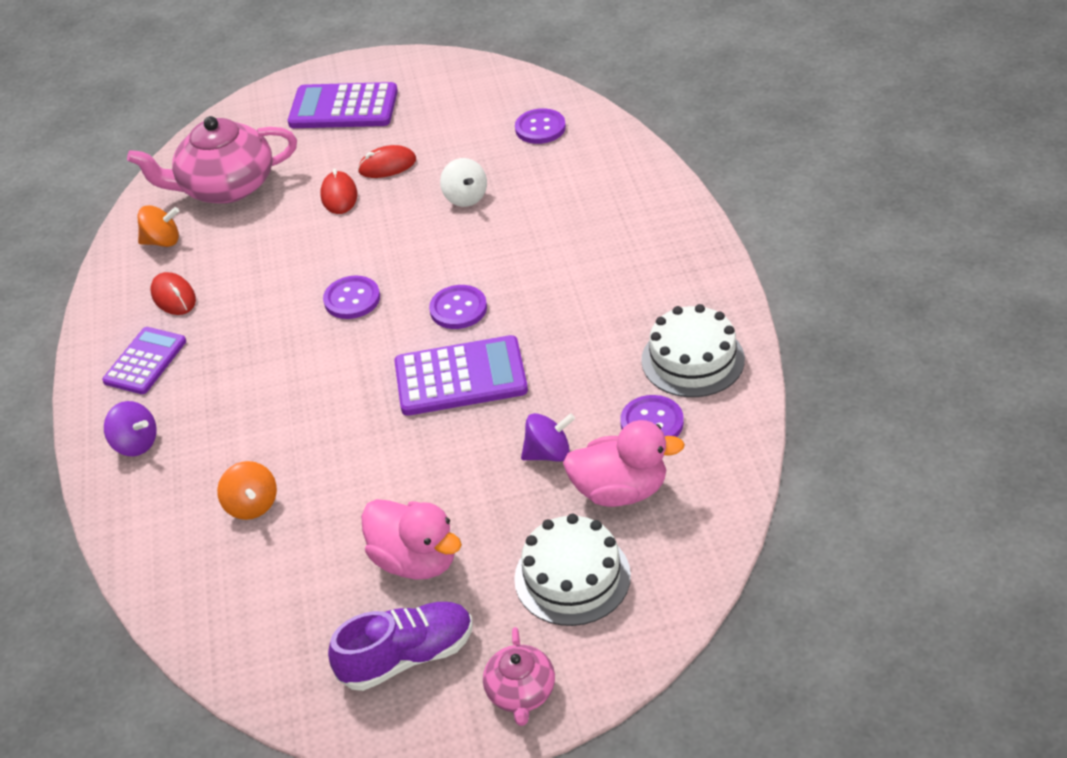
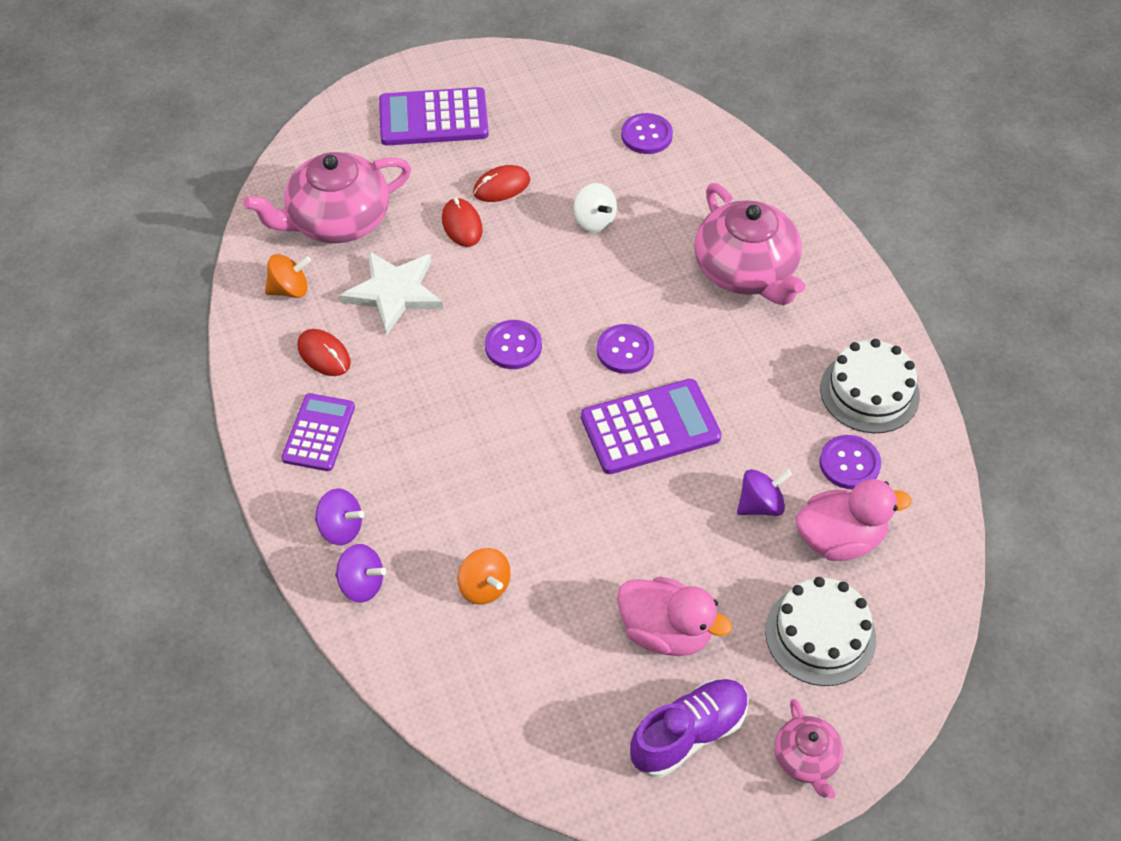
camera: 15 degrees left, 10 degrees up
(138, 493) = (362, 584): none -> purple spinning top
(256, 248) = (394, 292): none -> white star
(600, 246) = (746, 270): none -> pink teapot

